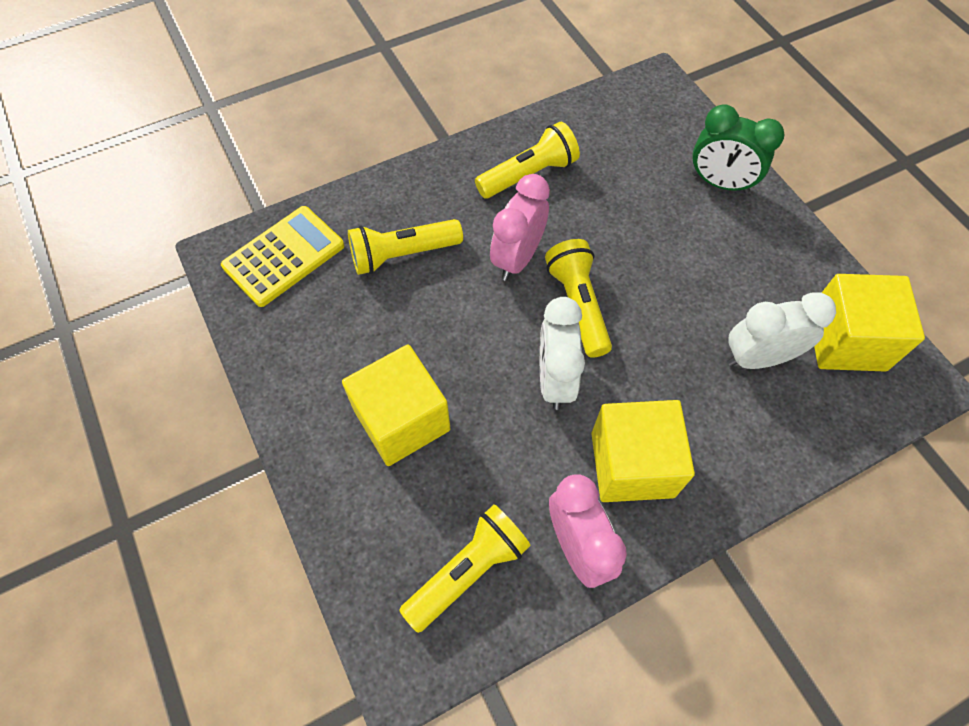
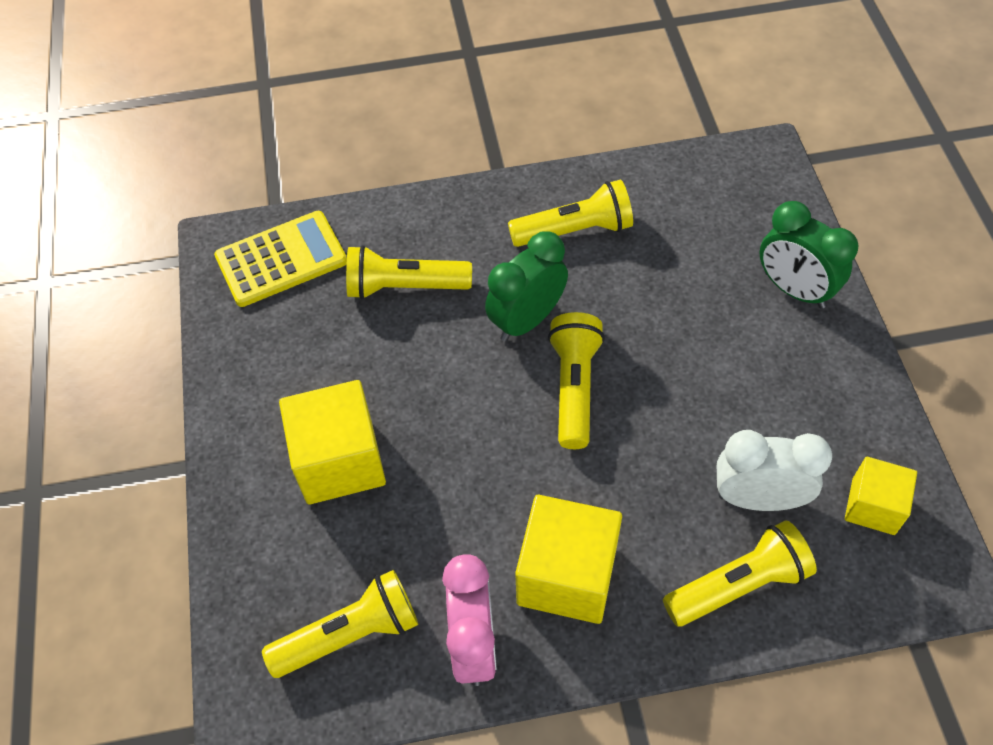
camera: 20 degrees right, 5 degrees down
(517, 258) = (527, 320): pink clock -> green clock
(555, 379) = (517, 461): white clock -> none
(770, 432) = (738, 584): none -> yellow flashlight
(846, 340) = (873, 506): yellow cube -> yellow cube, size x0.61

